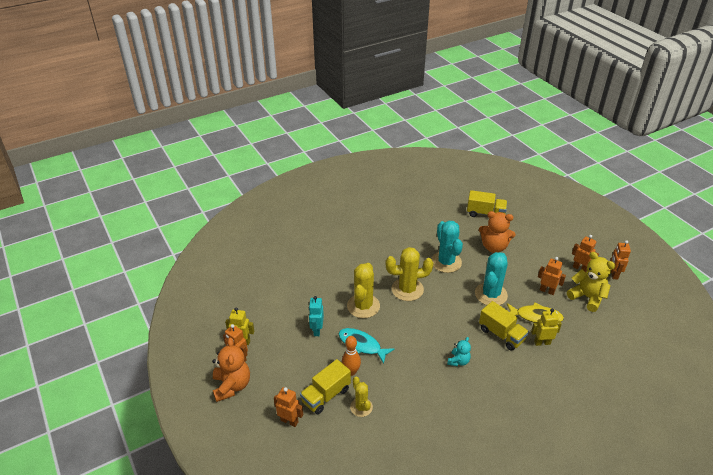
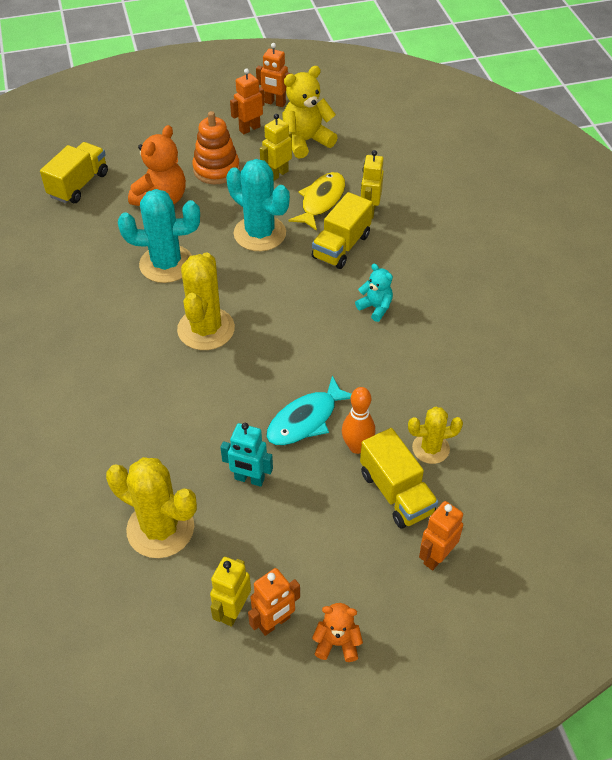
camera: 75 degrees left, 10 degrees up
(232, 386) = (337, 642): orange teddy bear -> orange teddy bear, size x0.57
(363, 306) = (218, 398): yellow cactus -> yellow cactus (160, 528)
(501, 334) = (341, 246): yellow truck -> yellow truck turned 150 degrees clockwise
(533, 263) = (216, 169): none -> orange stacking toy
(547, 291) = (277, 174): orange robot -> yellow robot

